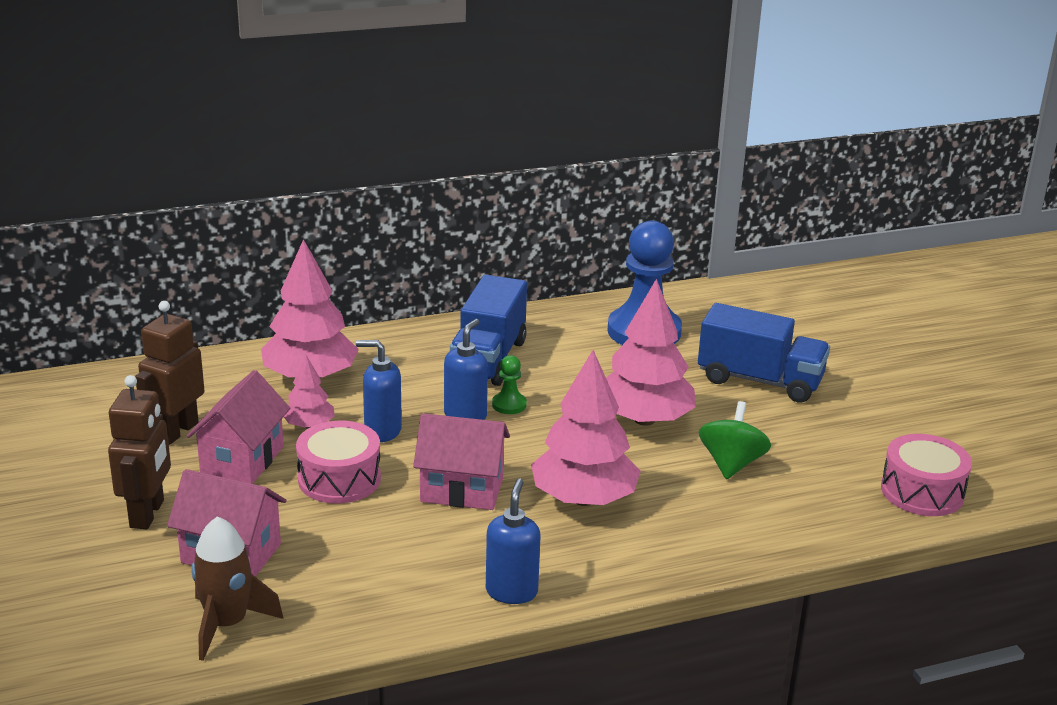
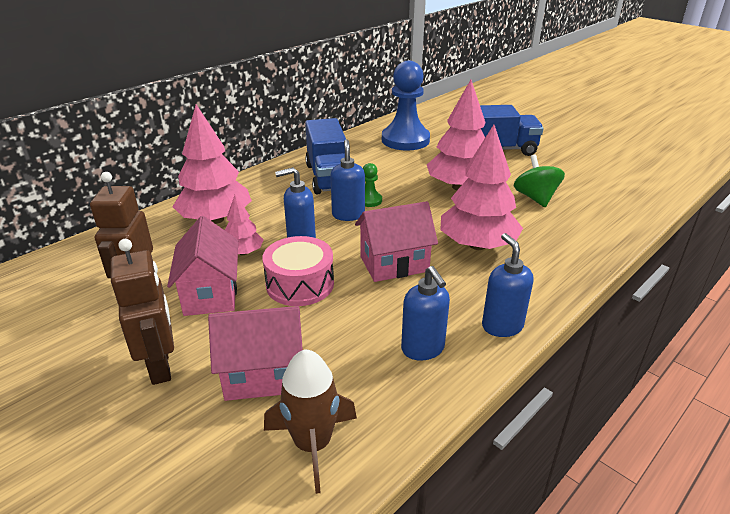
camera: 25 degrees left, 5 degrees up
(404, 584) = (423, 349): none -> blue soap dispenser
(922, 492) = (646, 184): pink drum -> none

